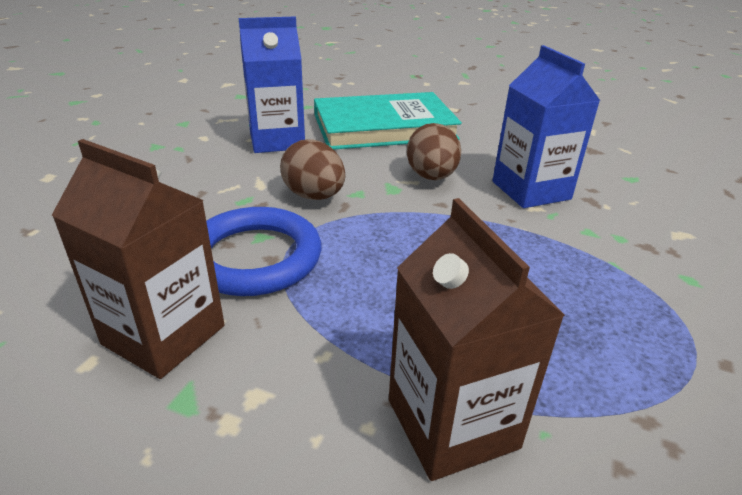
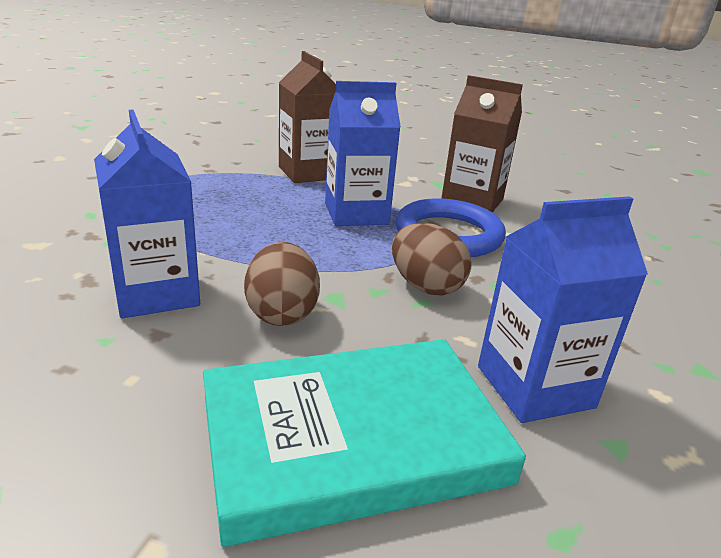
camera: 175 degrees right, 5 degrees down
(365, 293) = (356, 214): none -> blue carton

